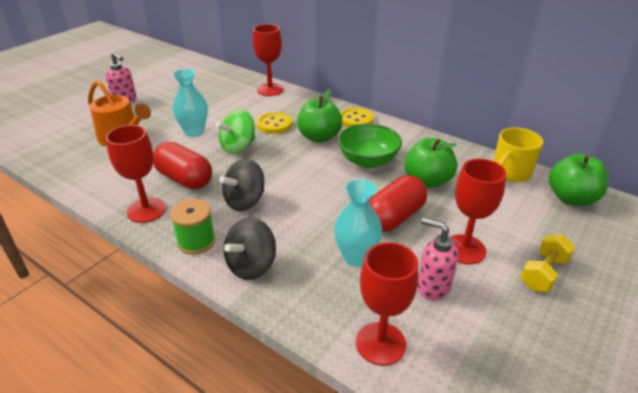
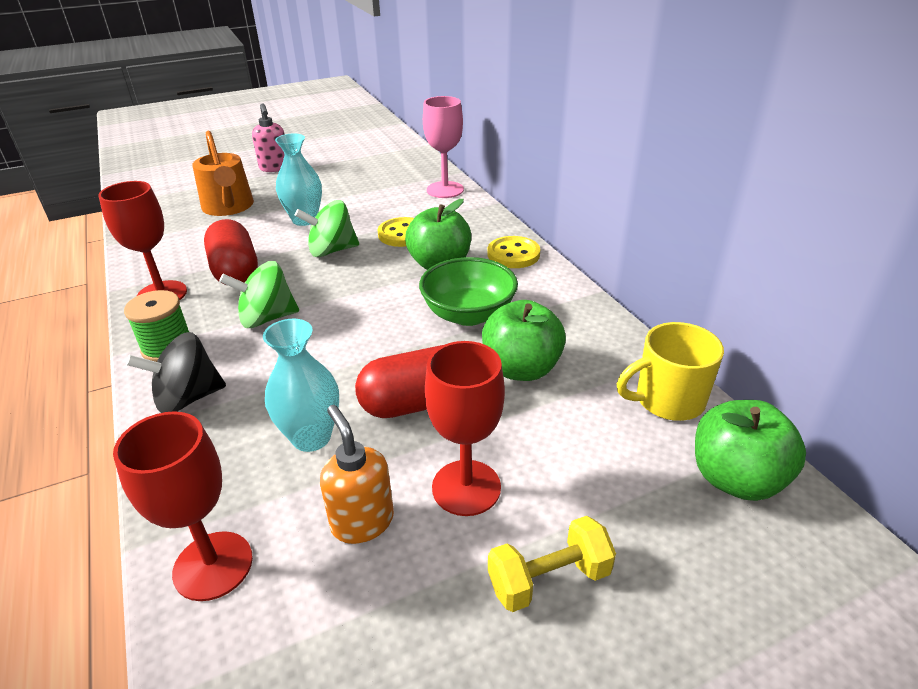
camera: 30 degrees right, 0 degrees up
(245, 201) = (267, 318): black spinning top -> green spinning top
(270, 90) = (445, 190): red goblet -> pink goblet
(433, 287) = (362, 521): pink soap dispenser -> orange soap dispenser

